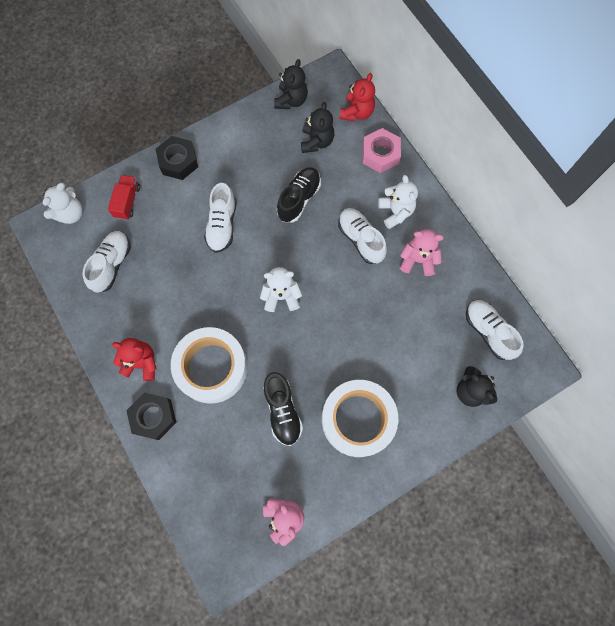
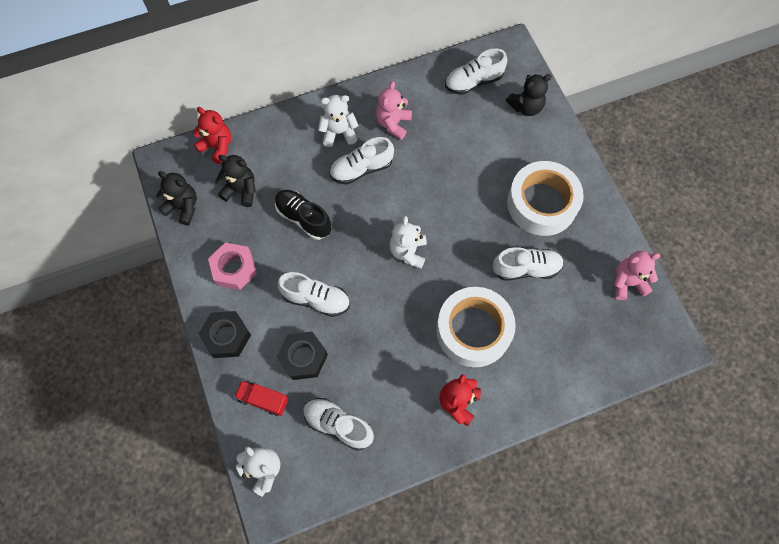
camera: 80 degrees left, 5 degrees down
(153, 417) = (518, 395): black nut -> black nut (303, 357)
(282, 411) = (526, 268): black shoe -> white shoe
(380, 154) = (272, 134): pink nut -> pink nut (234, 269)

